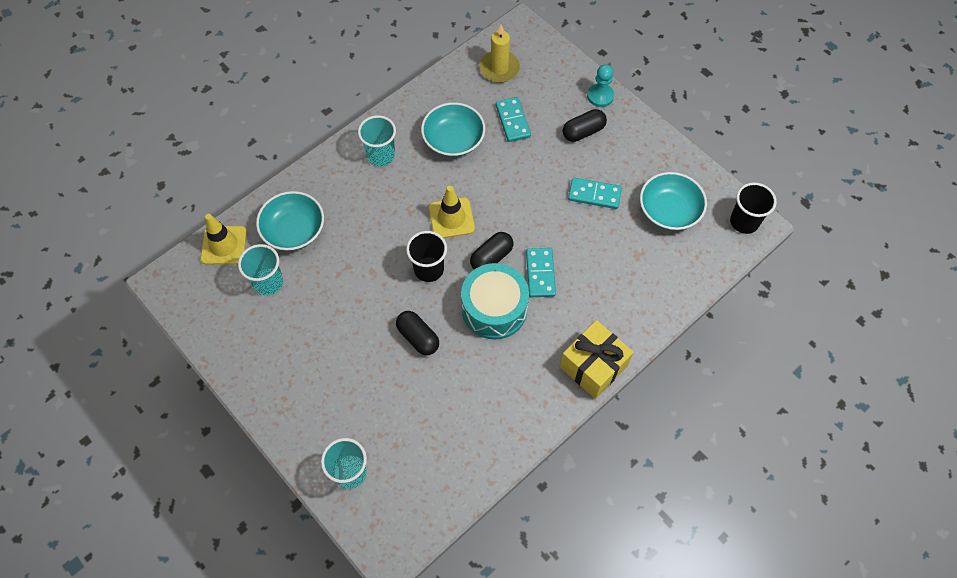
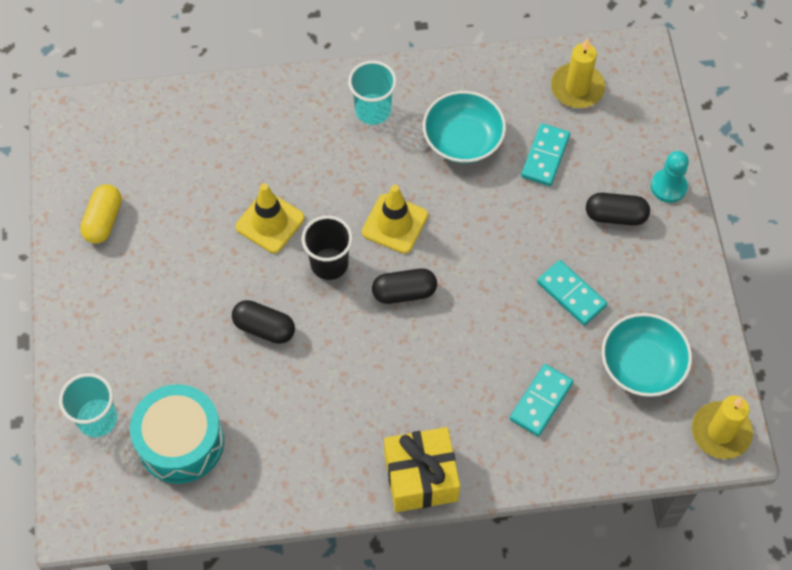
camera: 35 degrees right, 0 degrees up
(224, 245) = (147, 111): yellow traffic cone -> yellow traffic cone (270, 222)
(249, 336) = (103, 220): none -> yellow capsule
(268, 282) = (161, 177): turquoise cup -> none
(294, 230) = (225, 138): turquoise bowl -> none
(418, 337) = (264, 328): black capsule -> black capsule turned 60 degrees counterclockwise
(494, 309) = (364, 349): turquoise drum -> turquoise drum (181, 442)
(540, 273) = (442, 343): turquoise domino -> turquoise domino (541, 401)
(744, 222) = (720, 432): black cup -> yellow candle

